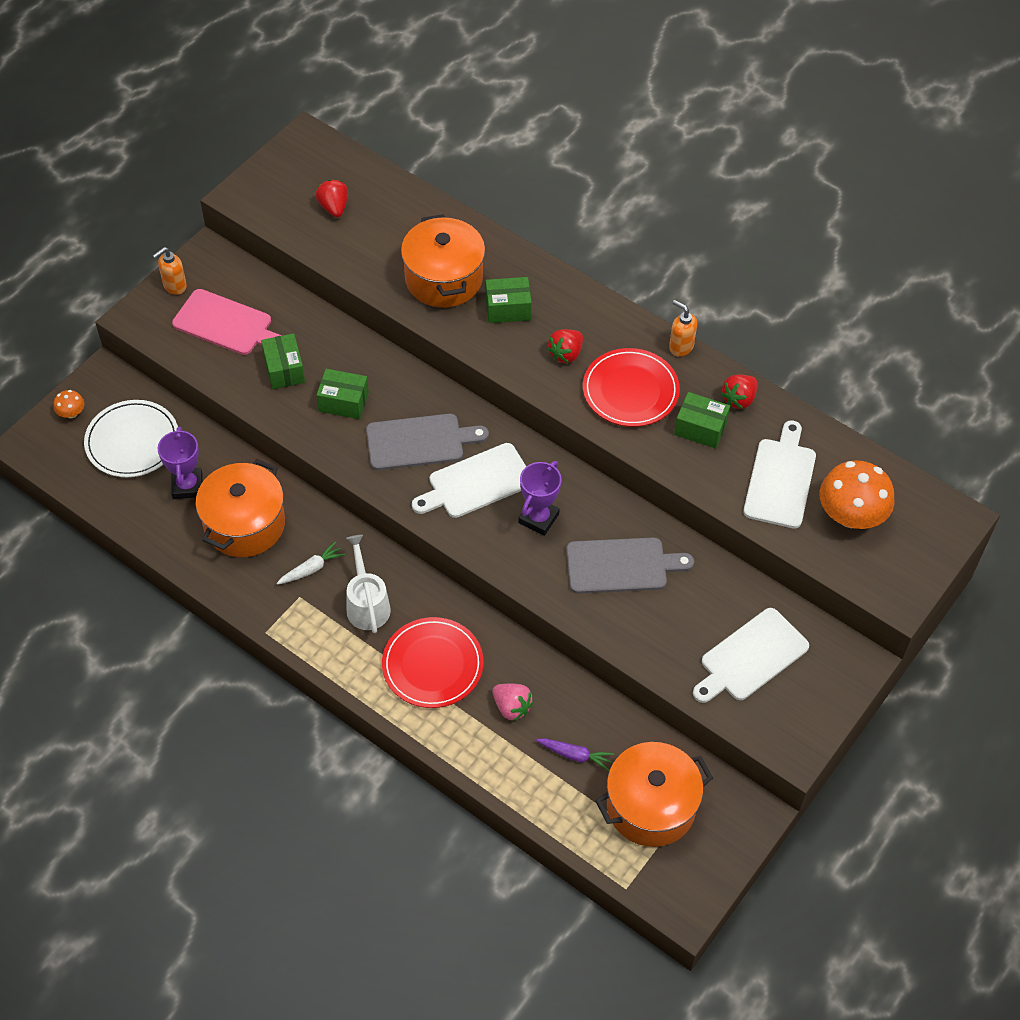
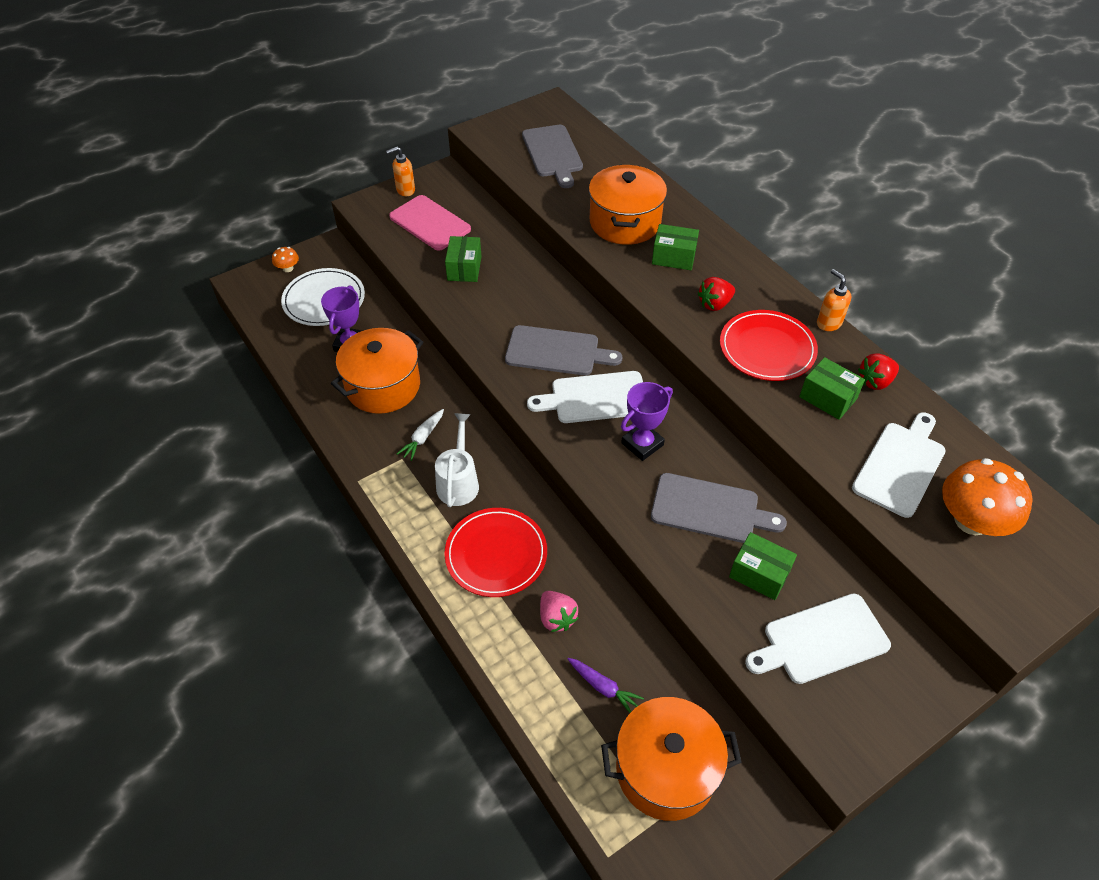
camera: 20 degrees right, 5 degrees down
(311, 569) = (423, 438): white carrot -> white carrot turned 135 degrees clockwise
(334, 207) = (553, 153): red strawberry -> grey cutting board
(343, 402) = (503, 304): green box -> green box (759, 574)

